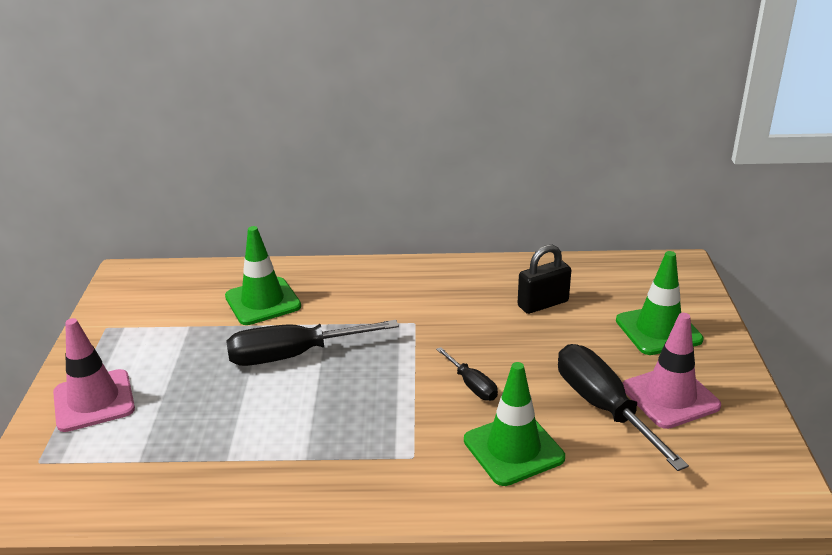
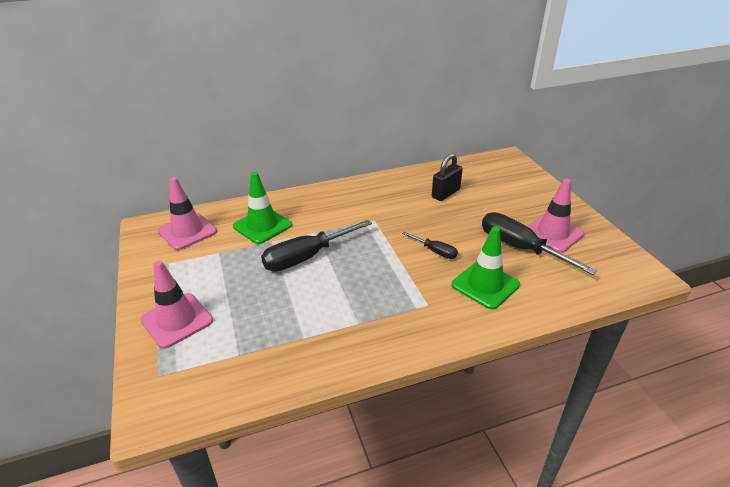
camera: 20 degrees left, 5 degrees up
(168, 291) = (187, 231): none -> pink traffic cone
(658, 330) = (521, 196): green traffic cone -> none

